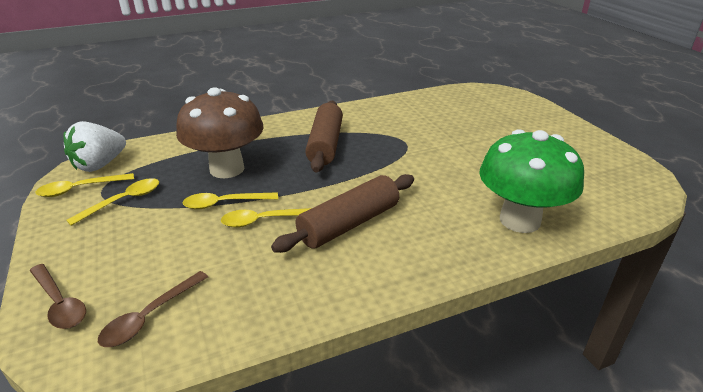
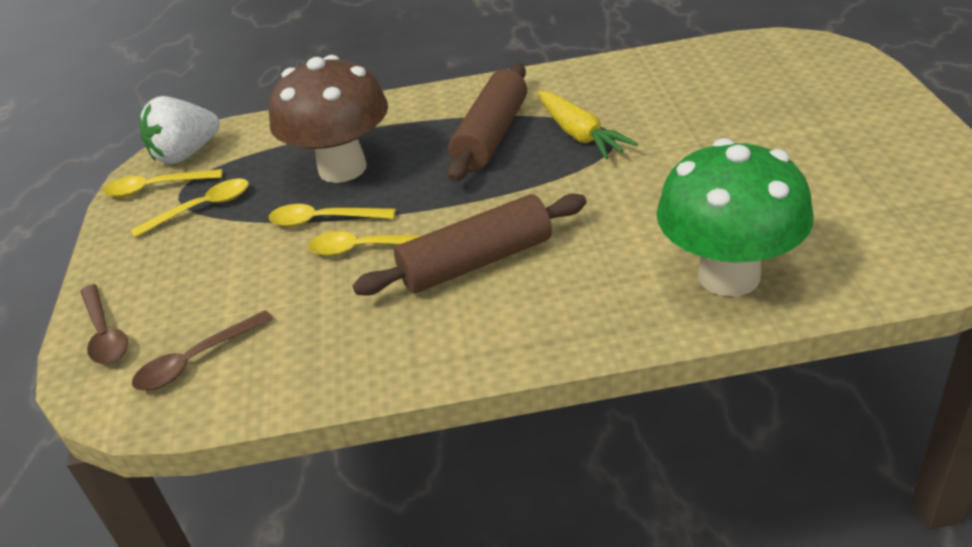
camera: 20 degrees right, 5 degrees up
(383, 141) = (579, 134): none -> yellow carrot

